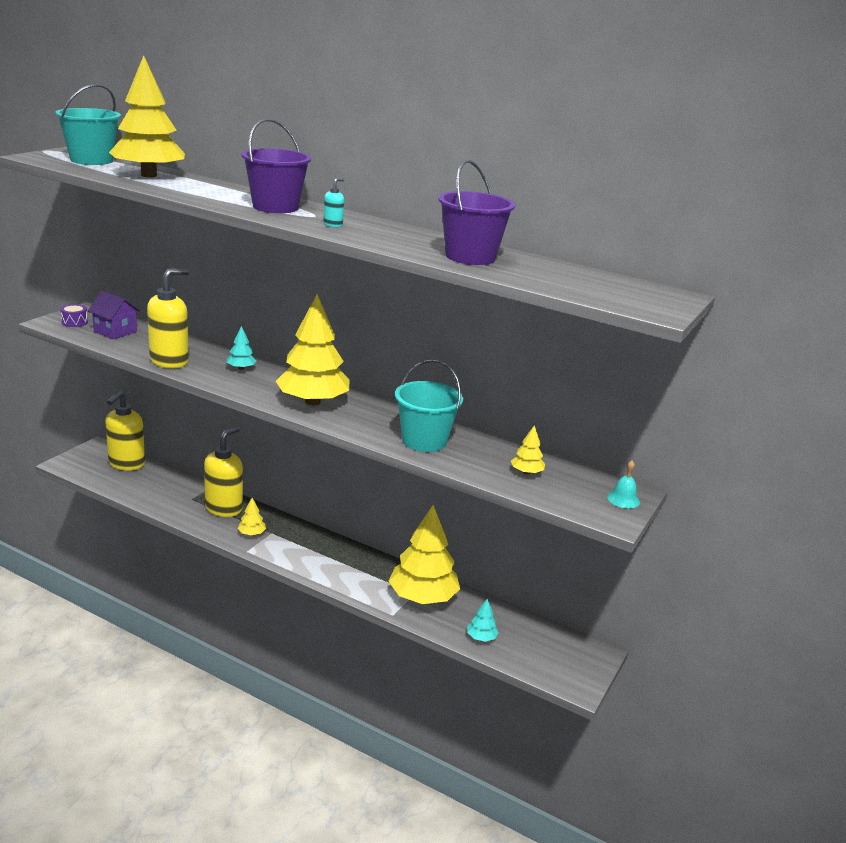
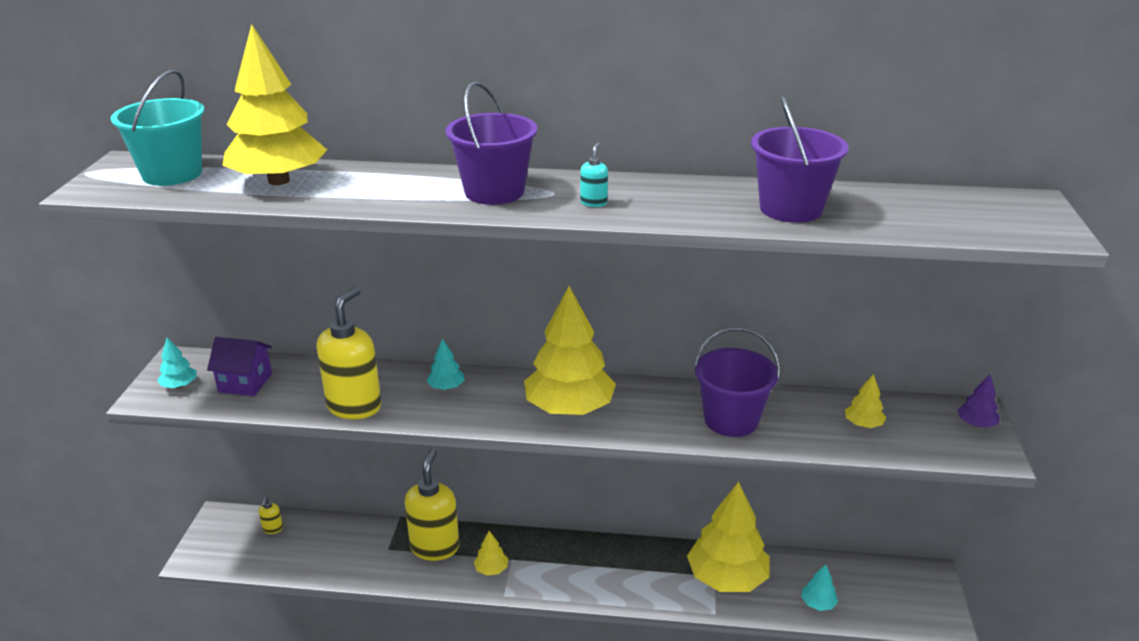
camera: 20 degrees left, 5 degrees up
(74, 322) = (179, 385): purple drum -> turquoise tree
(126, 464) = (273, 529): yellow soap dispenser -> yellow soap dispenser, size x0.41
(424, 441) = (731, 420): turquoise bucket -> purple bucket
(623, 499) = (976, 424): turquoise bell -> purple tree

